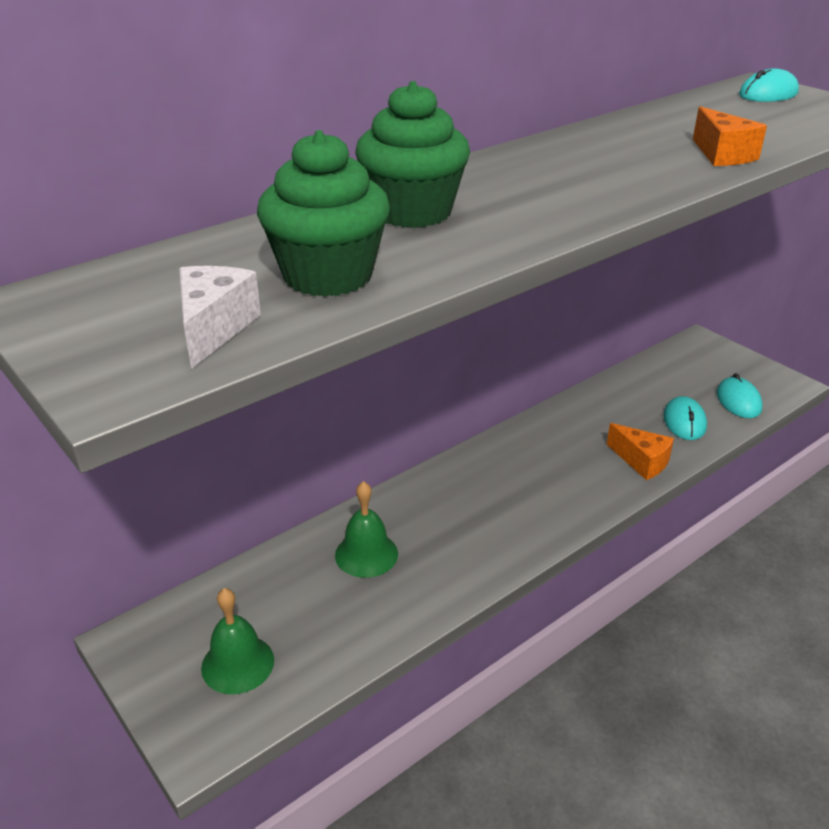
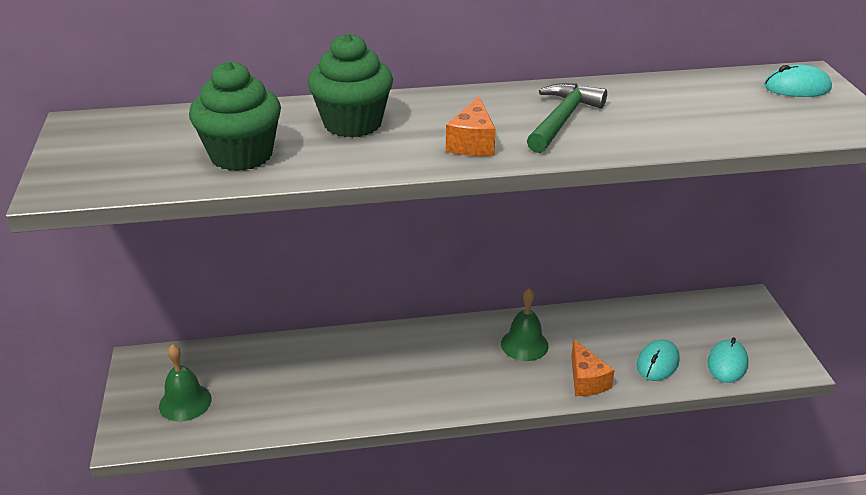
camera: 30 degrees right, 0 degrees up
(214, 329) = (140, 171): white cheese -> none
(366, 554) = (320, 367): green bell -> green bell (524, 344)
(621, 160) = (562, 120): none -> green hammer
(722, 155) = (652, 136): orange cheese -> orange cheese (472, 143)

